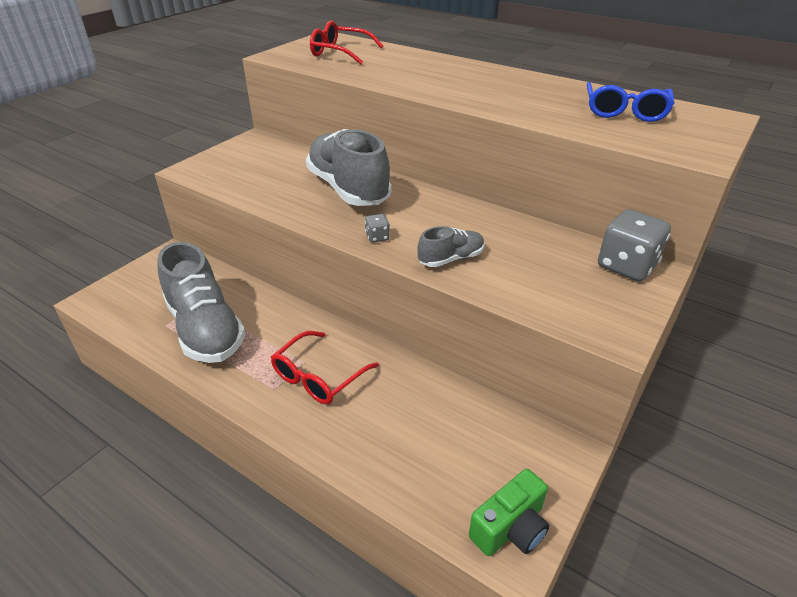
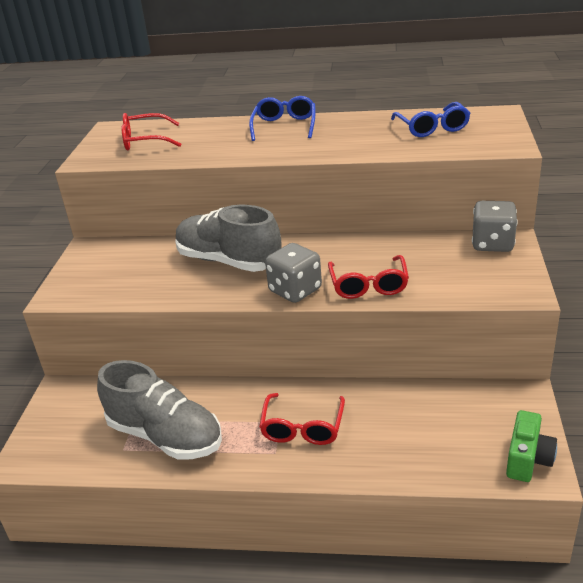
camera: 25 degrees left, 5 degrees down
(377, 237) = (295, 290): grey dice -> grey dice, size x2.19
(451, 259) = (368, 285): grey shoe -> red glasses
(474, 72) = (284, 126): none -> blue glasses

